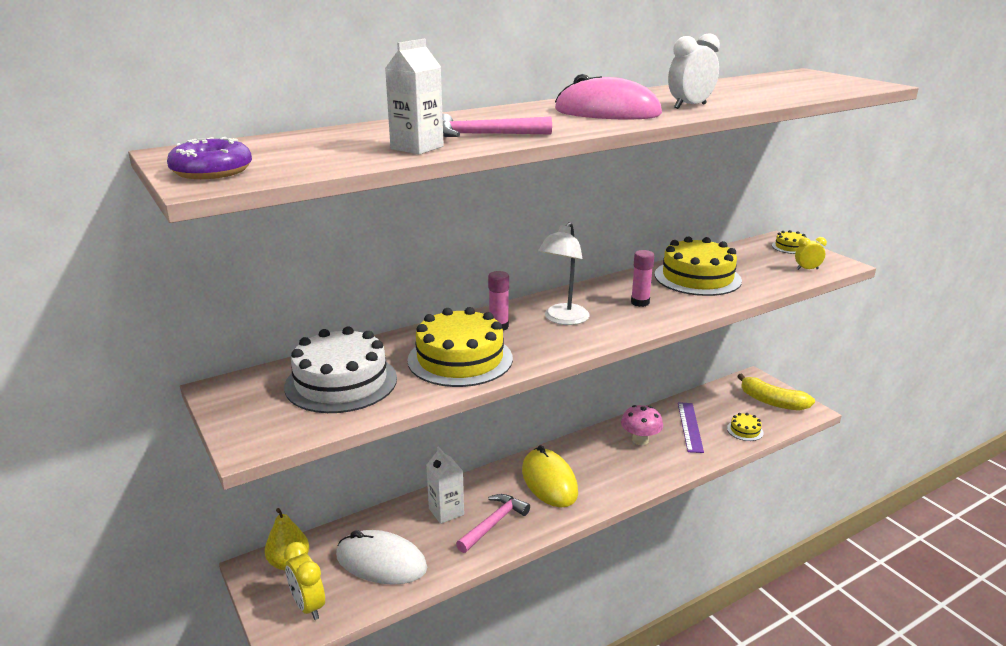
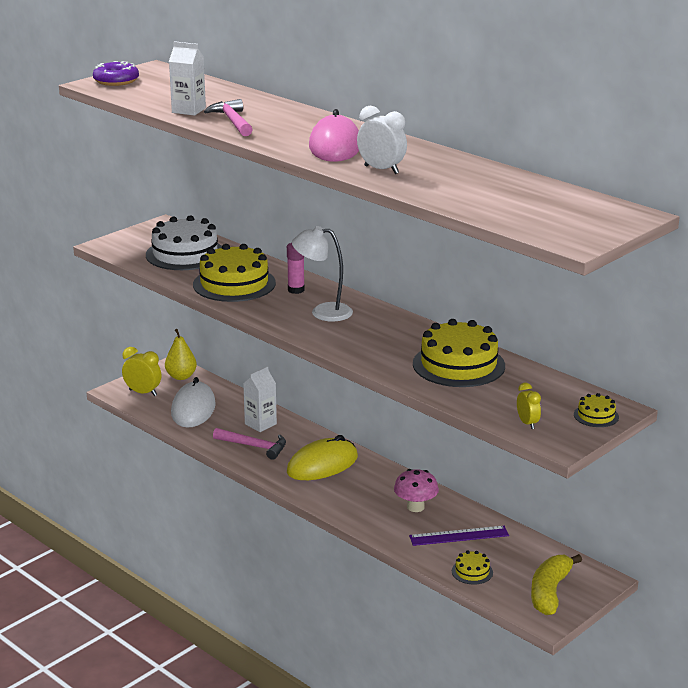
camera: 75 degrees right, 0 degrees up
(308, 606) = (143, 393): yellow clock -> yellow clock turned 75 degrees clockwise
(640, 302) = (378, 340): pink glue stick -> none

